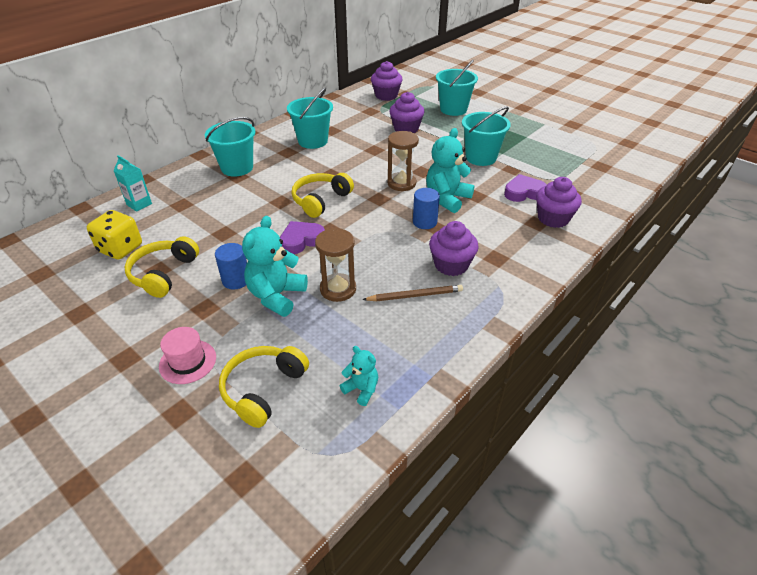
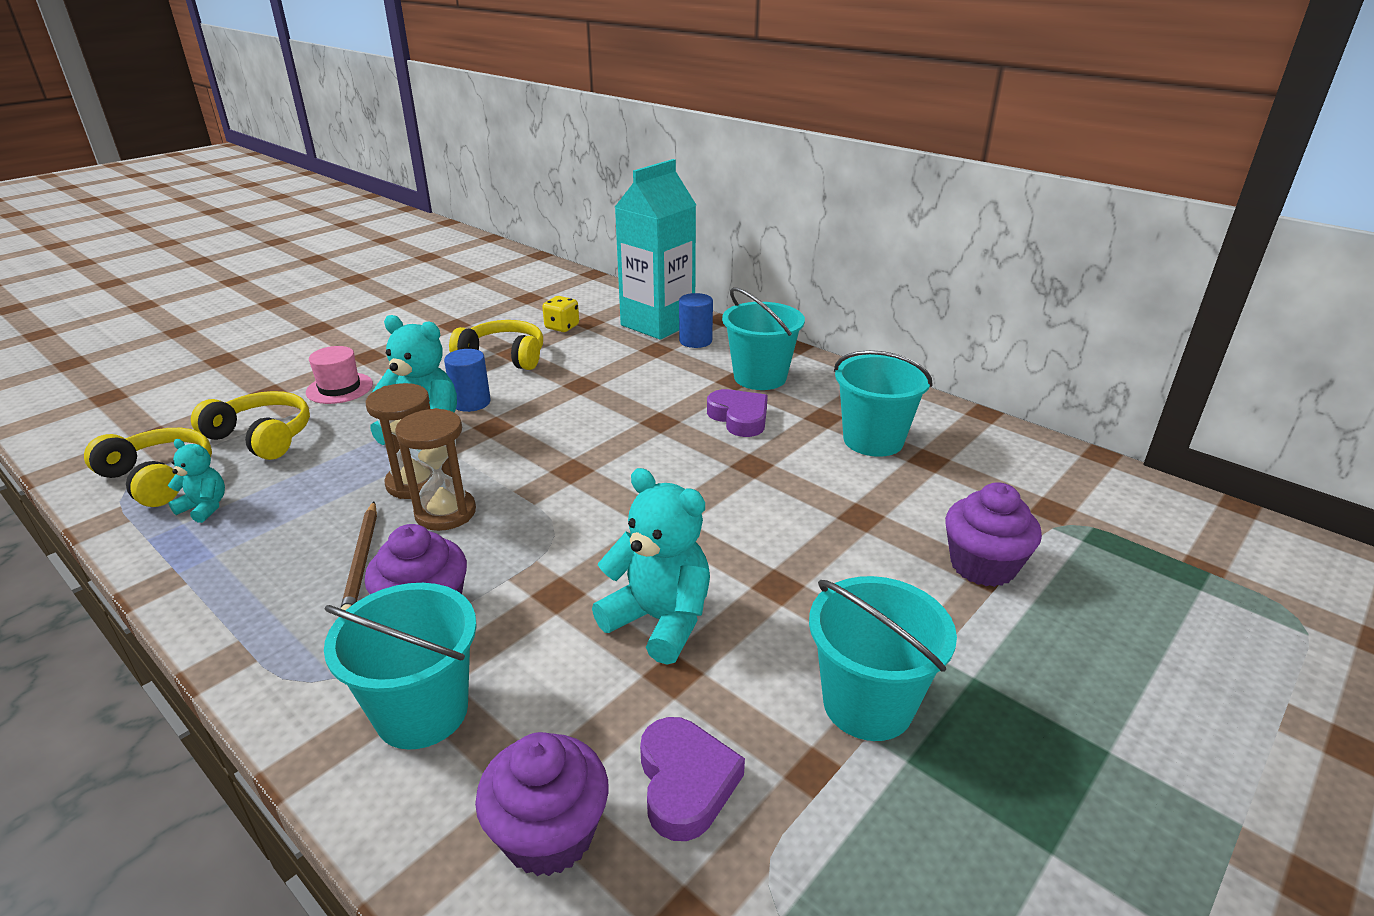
camera: 90 degrees right, 10 degrees down
(120, 249) = (562, 327): yellow dice -> yellow dice, size x0.65
(139, 204) = (658, 324): turquoise carton -> turquoise carton, size x2.21
(301, 240) = (547, 445): purple heart -> purple heart (739, 418)
(320, 200) = (660, 458): yellow headphones -> yellow headphones (159, 478)
(361, 389) = (204, 507): turquoise teddy bear -> turquoise teddy bear turned 105 degrees counterclockwise
(386, 96) = (1160, 535): purple cupcake -> none
(401, 183) = (722, 553): brown hourglass -> brown hourglass (445, 513)
(424, 222) = (574, 581): blue cylinder -> blue cylinder (695, 341)
(453, 109) = (1159, 667): turquoise bucket -> turquoise bucket (422, 712)

